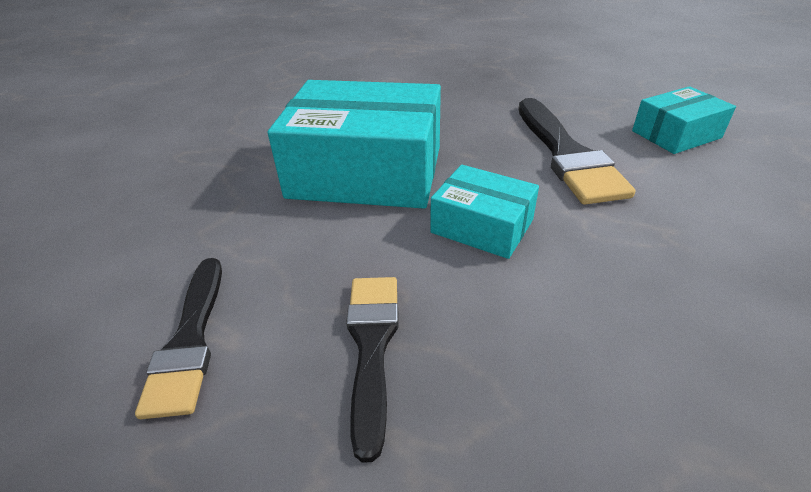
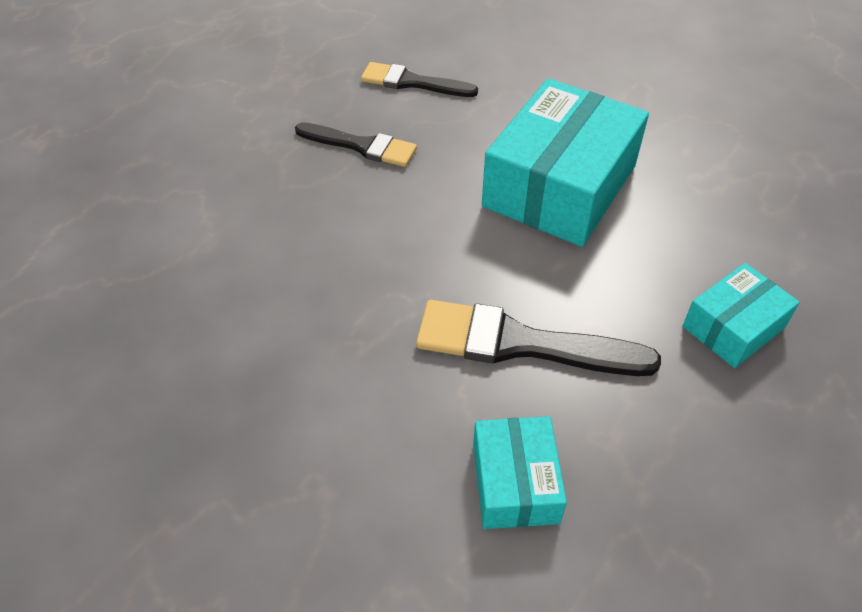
camera: 110 degrees right, 10 degrees up
(482, 226) = (439, 231): turquoise box -> turquoise box (733, 327)

